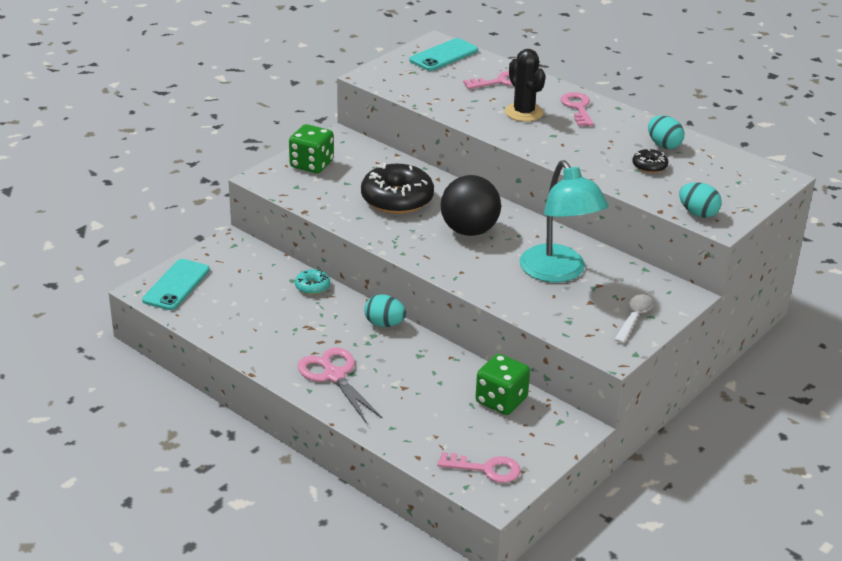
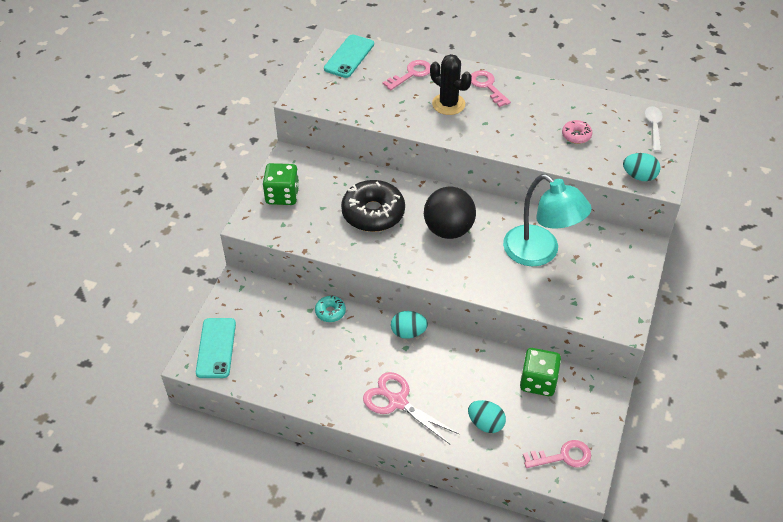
camera: 20 degrees left, 15 degrees up
(634, 318) = (620, 282): white spoon -> white spoon (653, 127)
(649, 166) = (576, 135): black donut -> pink donut
(663, 145) = (574, 109): turquoise egg -> turquoise egg (485, 423)

